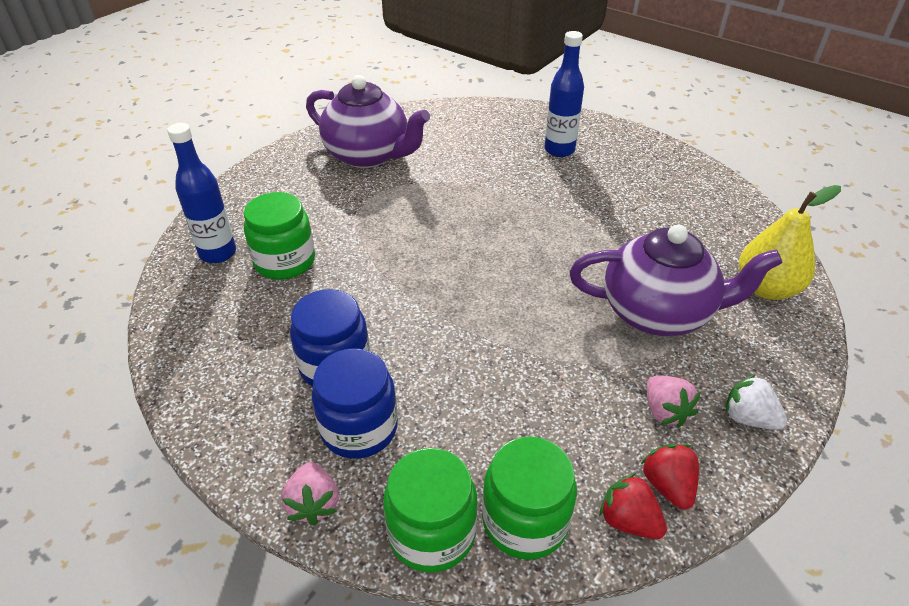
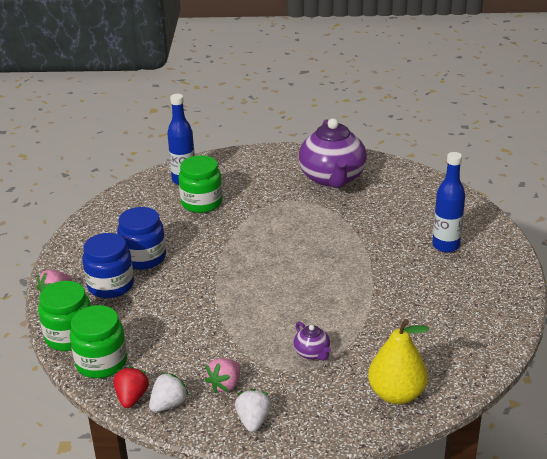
camera: 55 degrees right, 10 degrees down
(658, 313) = (312, 353): purple teapot -> purple teapot, size x0.42
(668, 486) = (168, 404): red strawberry -> white strawberry

